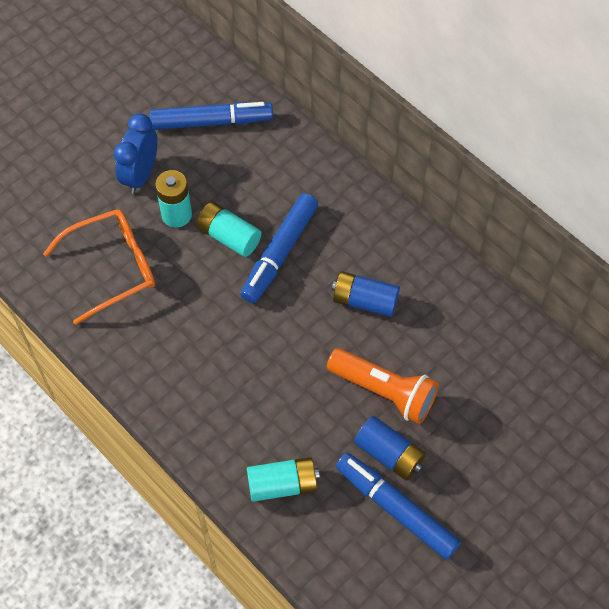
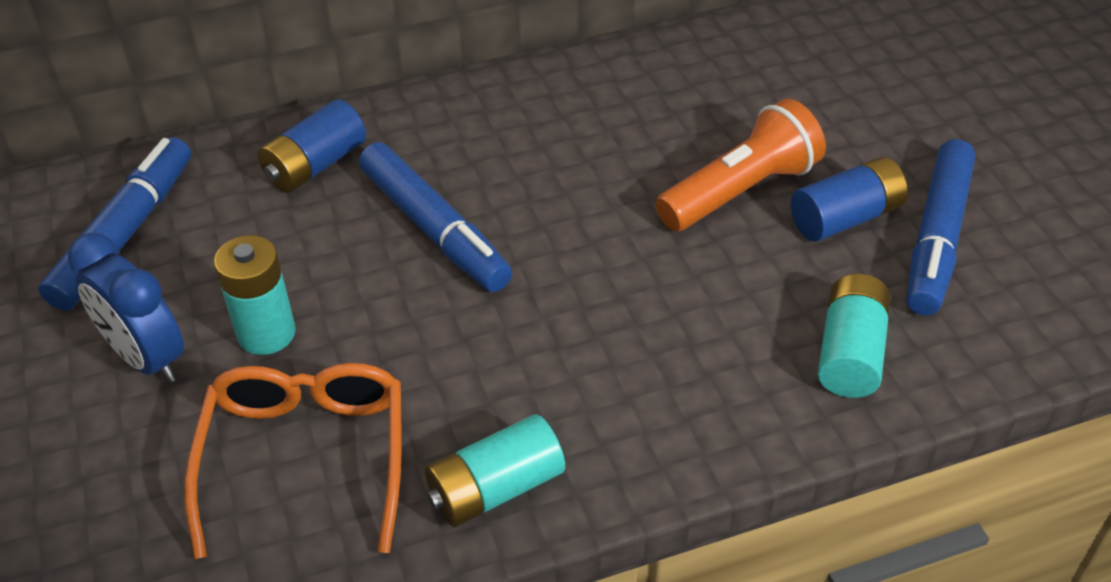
camera: 65 degrees left, 15 degrees down
(229, 236) = (360, 279): turquoise battery -> turquoise battery (495, 488)
(365, 301) = (579, 164): blue battery -> blue battery (315, 165)
(395, 509) = (937, 238): blue marker -> blue marker turned 45 degrees counterclockwise

